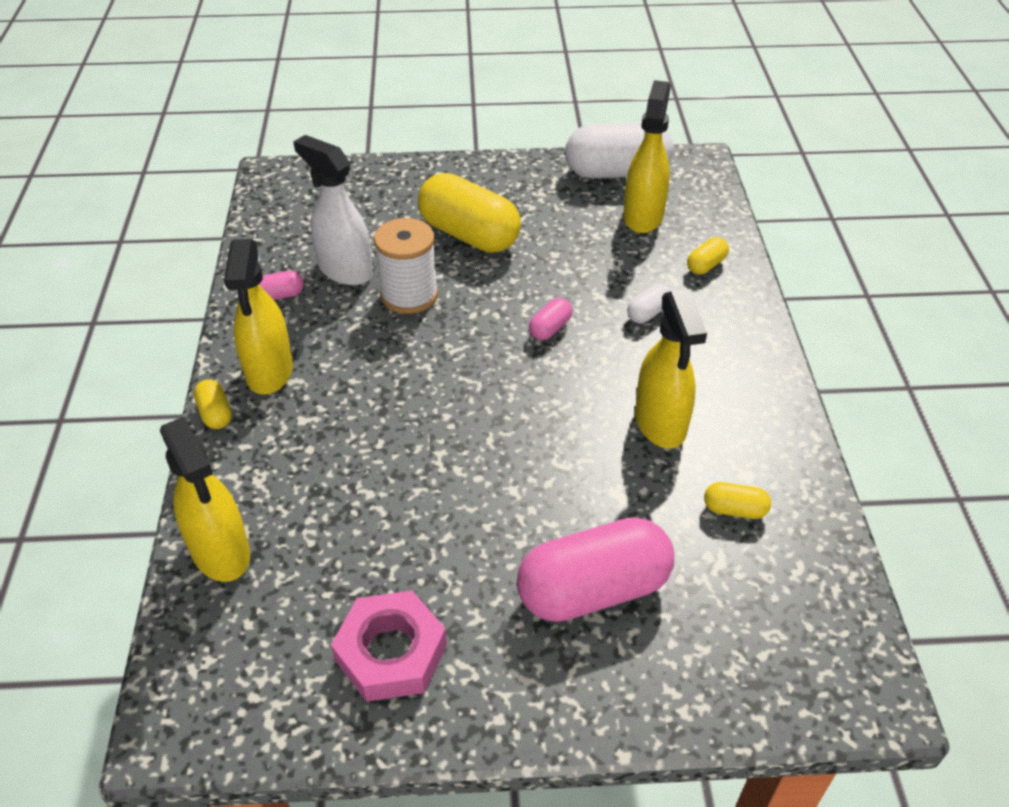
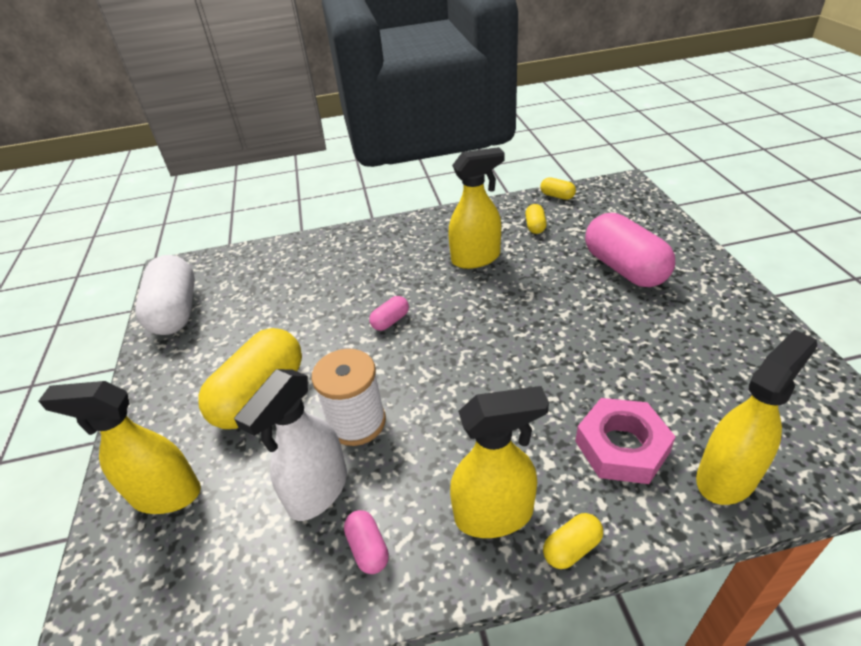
camera: 95 degrees left, 5 degrees down
(391, 652) = (733, 345): pink nut -> pink nut (622, 446)
(550, 328) = (390, 321): pink capsule -> pink capsule turned 75 degrees counterclockwise
(643, 216) = (244, 290): yellow spray bottle -> yellow spray bottle (165, 494)
(648, 313) = (365, 275): white capsule -> none
(706, 265) = (308, 254): yellow capsule -> yellow capsule (557, 196)

